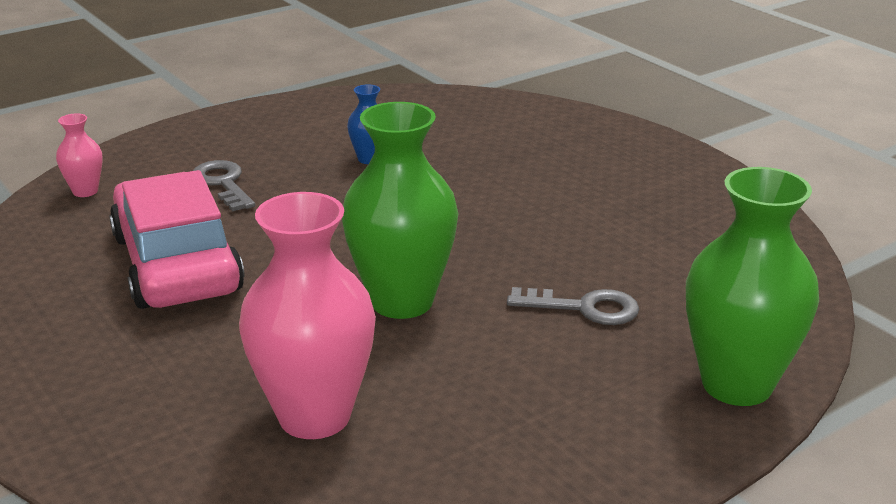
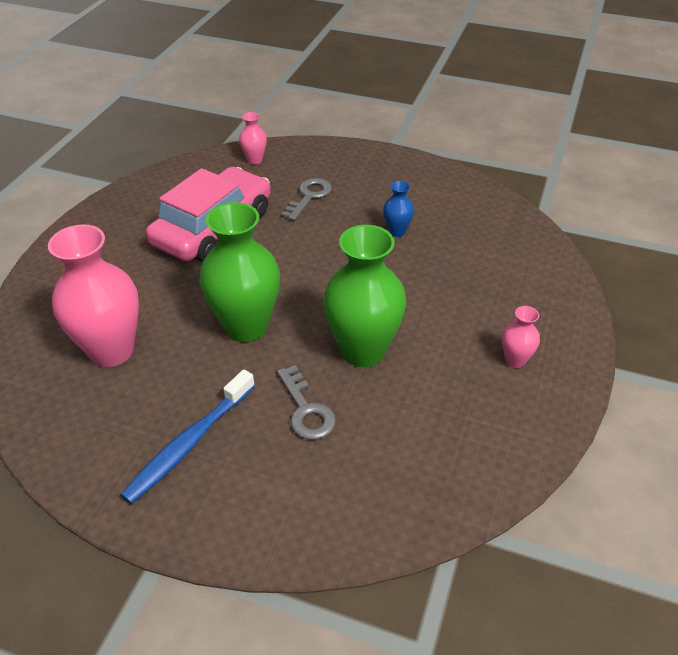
camera: 55 degrees right, 15 degrees up
(555, 403) = (190, 442): none -> blue toothbrush
(639, 175) = (515, 360): none -> pink vase
(737, 384) = (275, 527): green vase -> green vase (363, 351)

